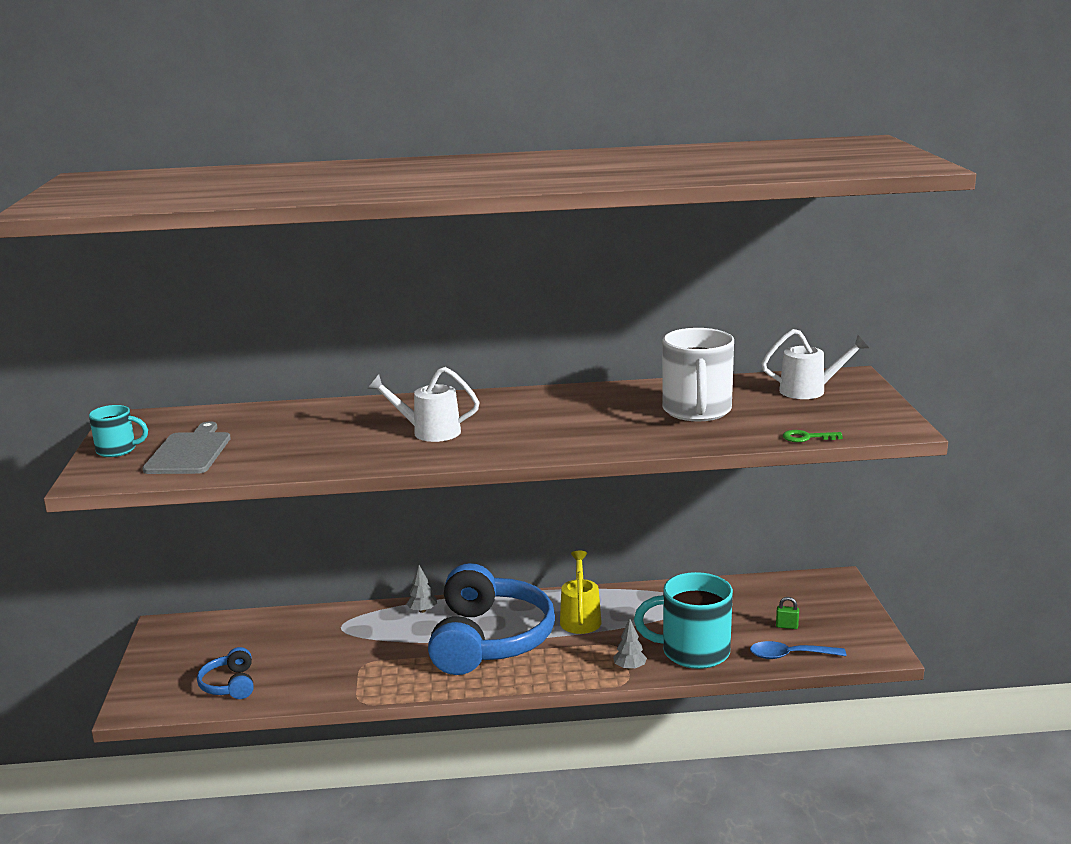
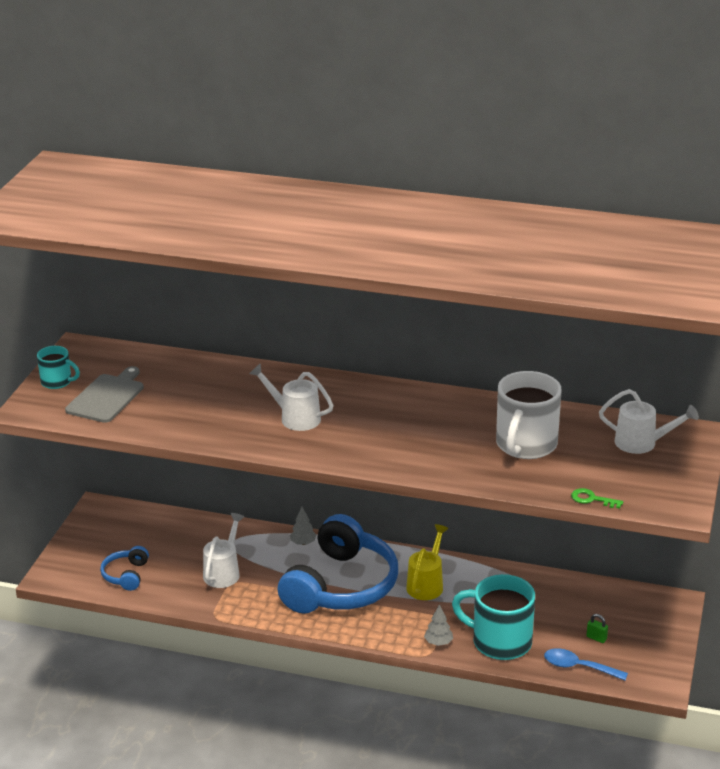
camera: 20 degrees right, 10 degrees up
(347, 656) = (224, 572): none -> white watering can

